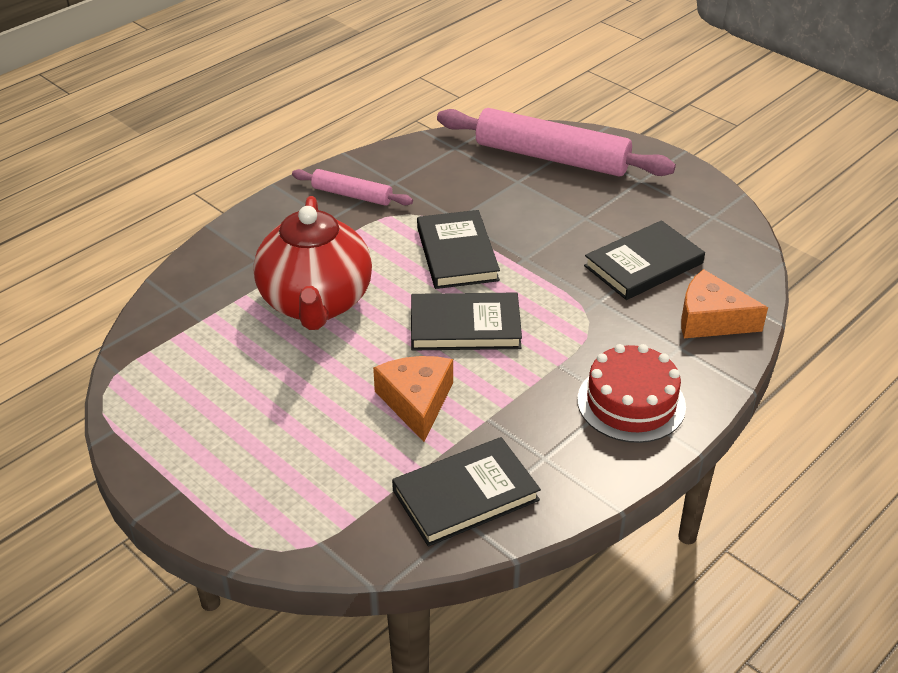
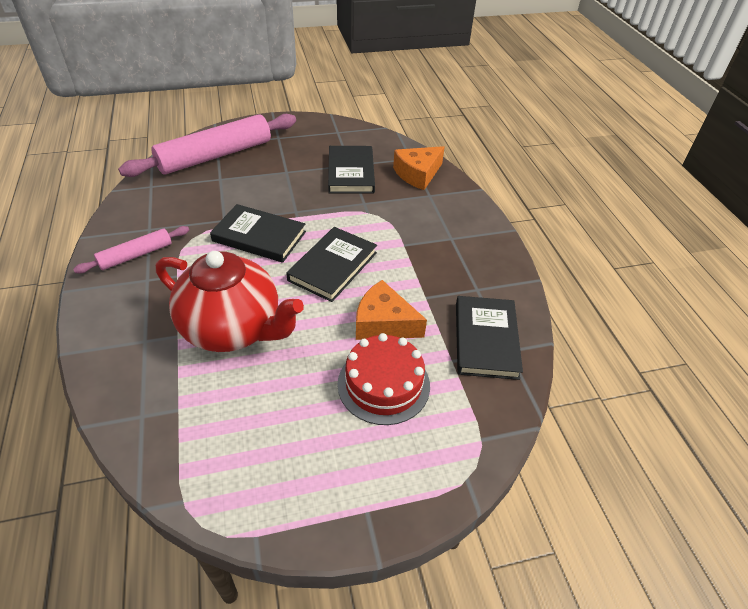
camera: 60 degrees left, 5 degrees up
(631, 403) = (458, 233): red cake -> red cake (383, 384)

